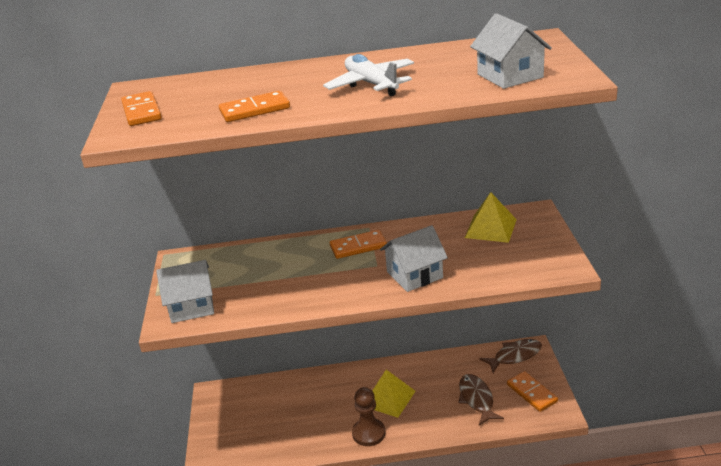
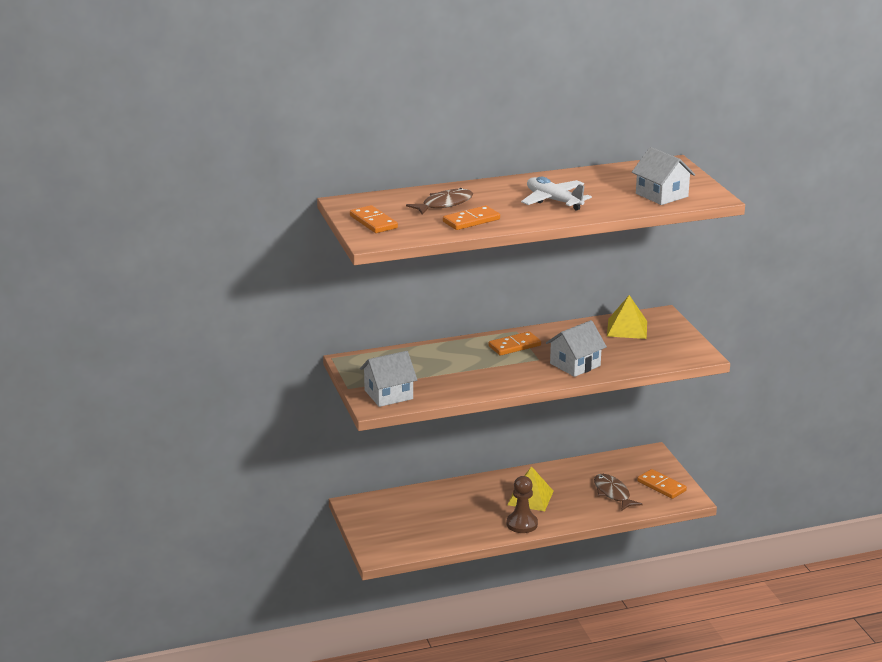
camera: 15 degrees left, 5 degrees down
(515, 356) = (638, 459): brown fish -> brown fish (444, 204)

